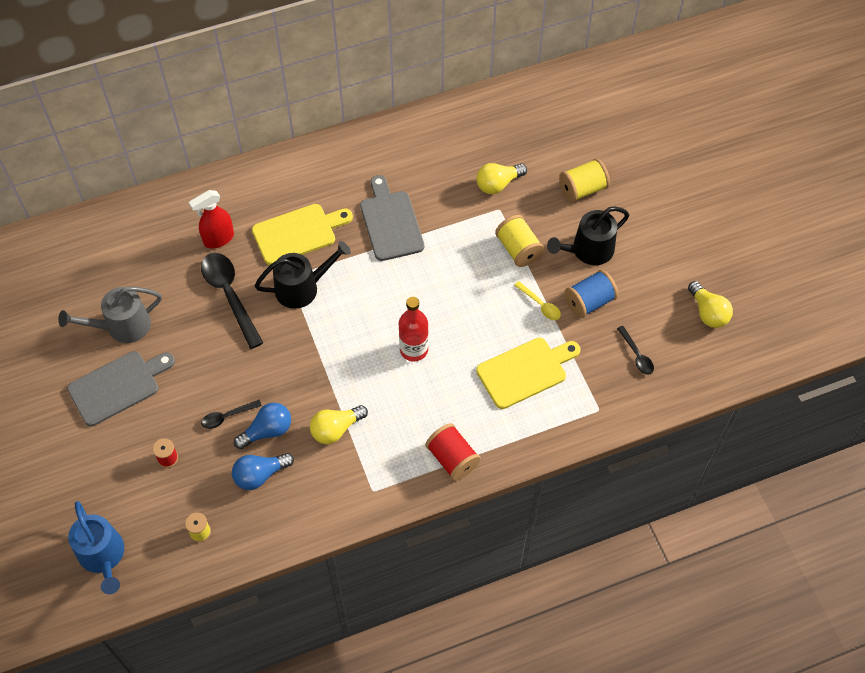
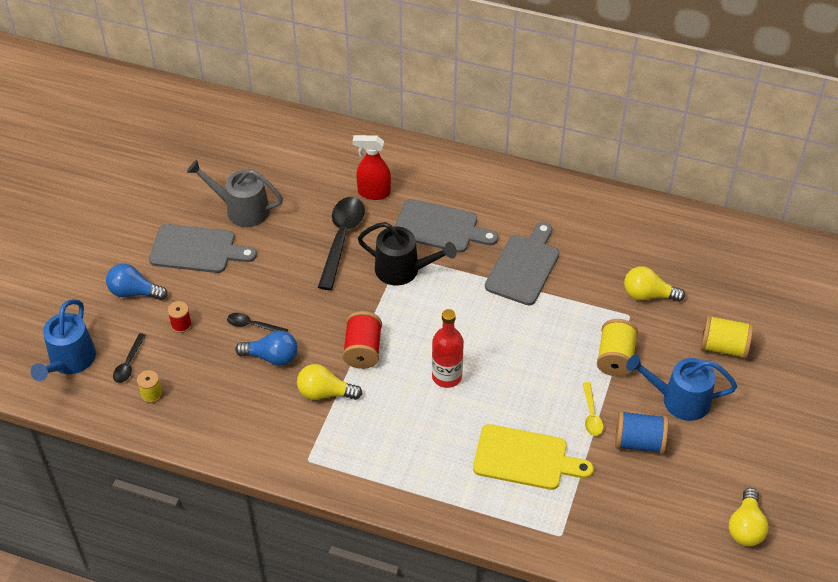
camera: 40 degrees right, 10 degrees down
(260, 475) = (235, 385): blue light bulb -> blue light bulb (134, 292)
(298, 233) = (440, 227): yellow cutting board -> grey cutting board
(452, 458) = (395, 482): red spool -> red spool (363, 350)
(588, 250) = (679, 400): black watering can -> blue watering can
(637, 355) = (640, 515): black spoon -> black spoon (129, 364)

